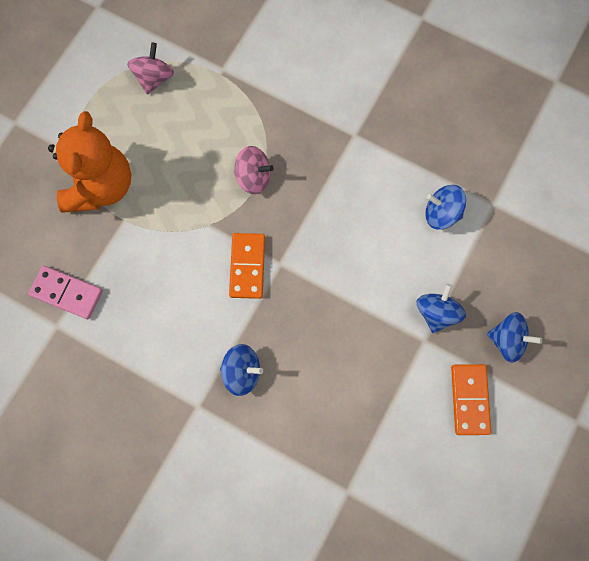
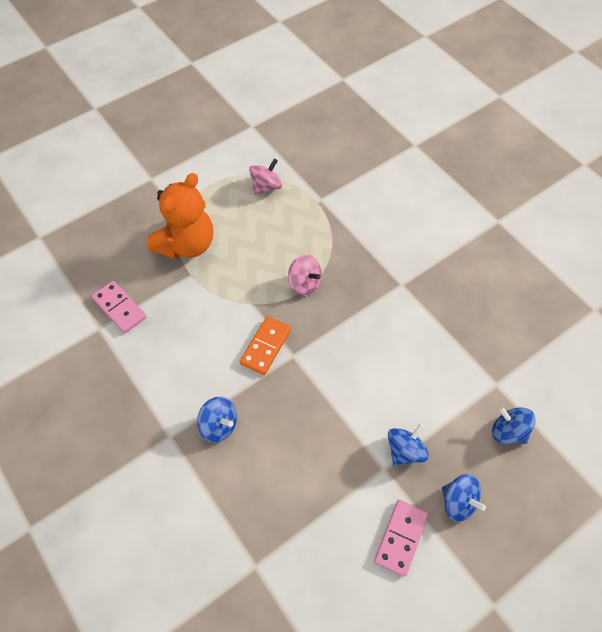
camera: 25 degrees right, 15 degrees down
(441, 213) = (446, 373): blue spinning top -> blue spinning top (508, 431)
(469, 399) = (400, 537): orange domino -> pink domino

